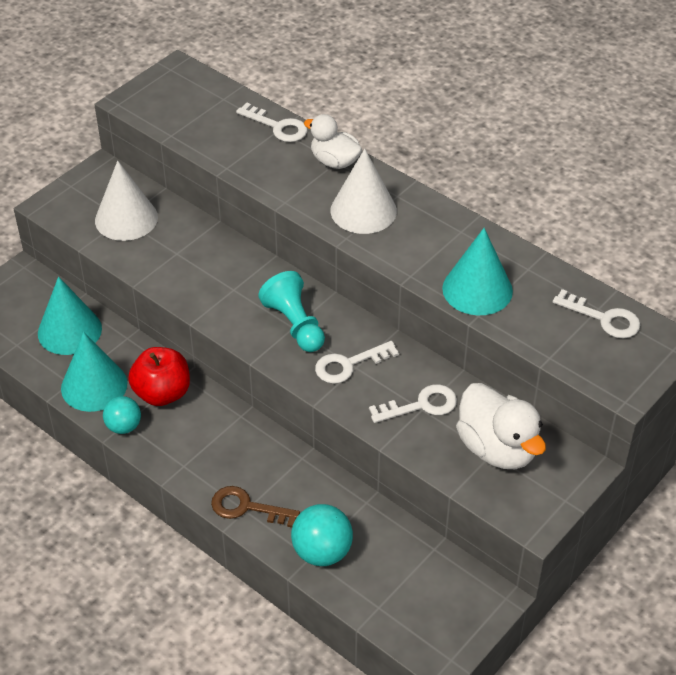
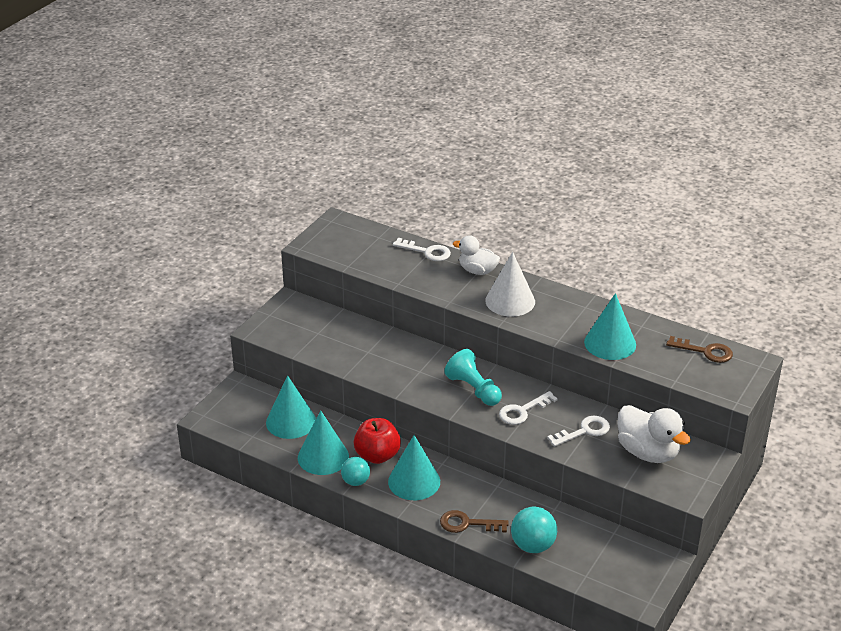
camera: 10 degrees left, 10 degrees down
(126, 218) = (321, 332): white cone -> none
(197, 436) = (414, 481): none -> turquoise cone
(603, 318) = (705, 351): white key -> brown key

